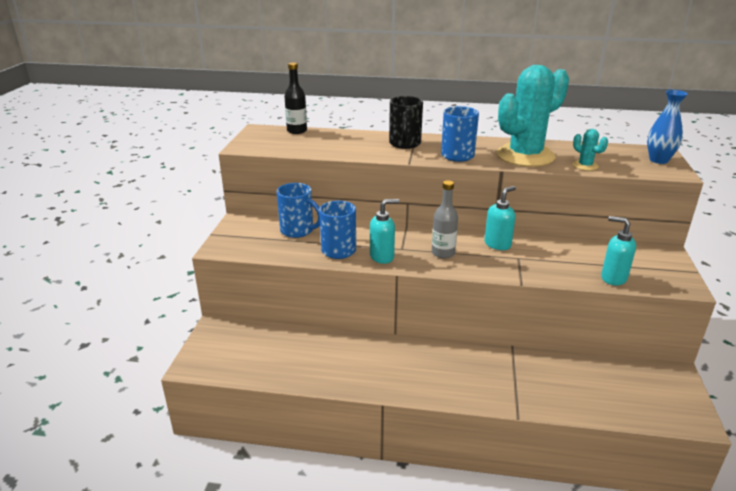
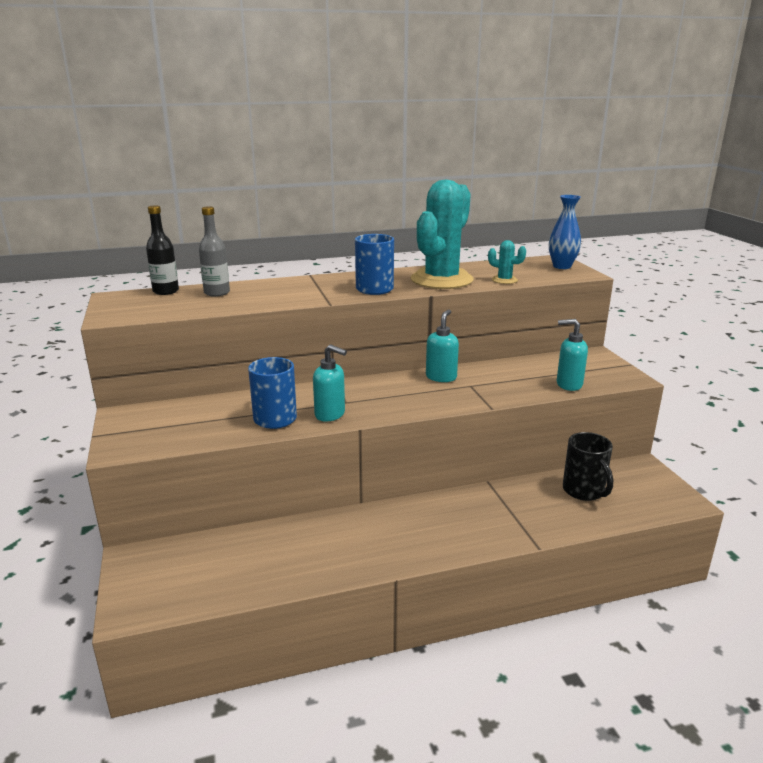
camera: 25 degrees left, 5 degrees down
(298, 231) = (209, 409): blue mug -> none
(382, 257) = (330, 414): turquoise soap dispenser -> turquoise soap dispenser turned 75 degrees clockwise
(404, 144) = (307, 287): black mug -> black mug (584, 491)
(443, 253) = (393, 397): grey bottle -> grey bottle (217, 293)

